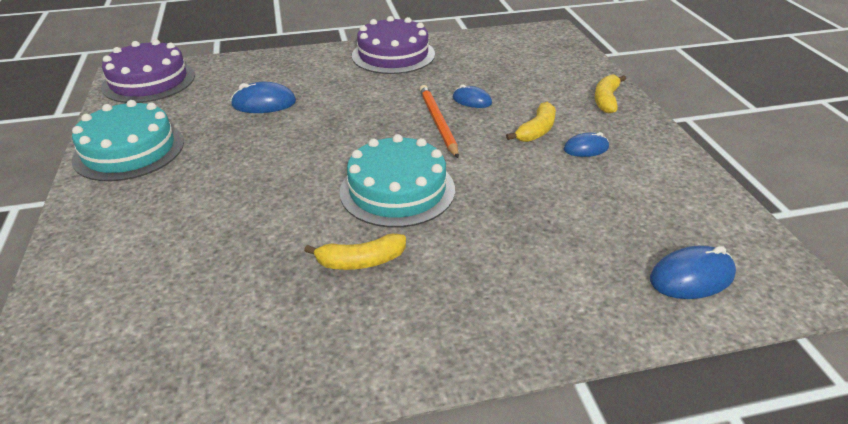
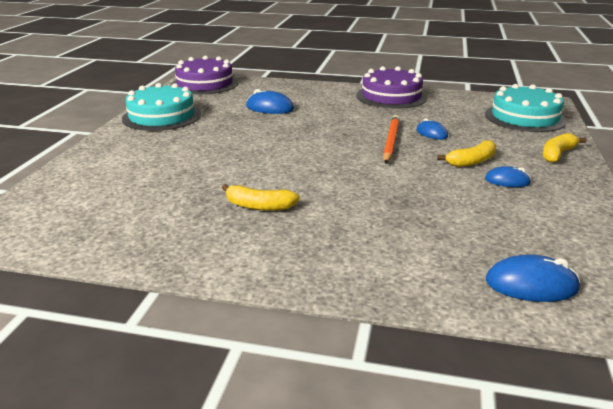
camera: 25 degrees right, 10 degrees down
(397, 190) = (322, 173): turquoise cake -> turquoise cake (525, 117)

